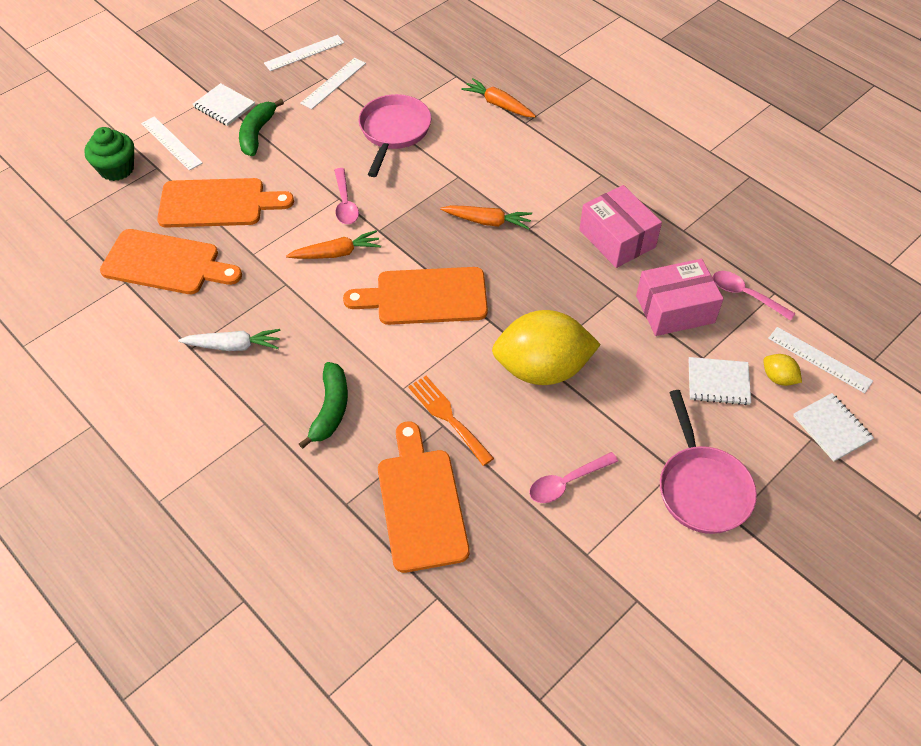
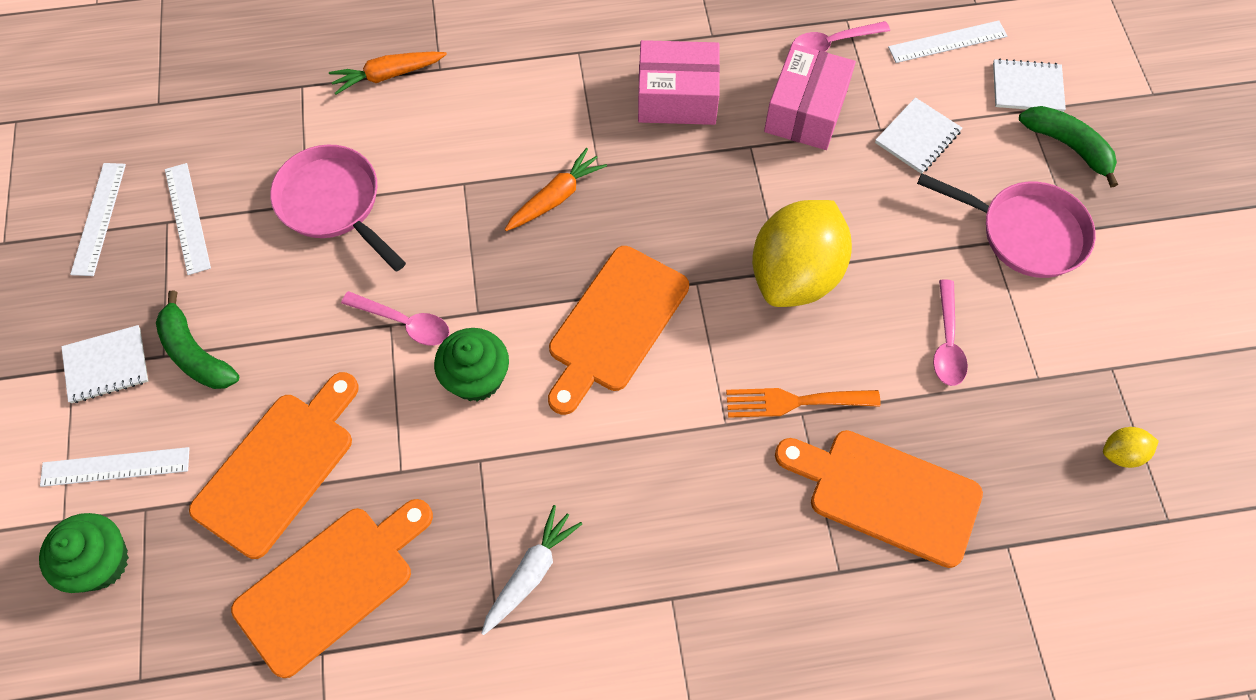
camera: 55 degrees left, 10 degrees up
(331, 409) = (702, 515): green banana -> green banana (1068, 146)
(336, 253) = (476, 378): orange carrot -> green cupcake
(778, 378) = (945, 87): yellow lemon -> yellow lemon (1122, 453)

